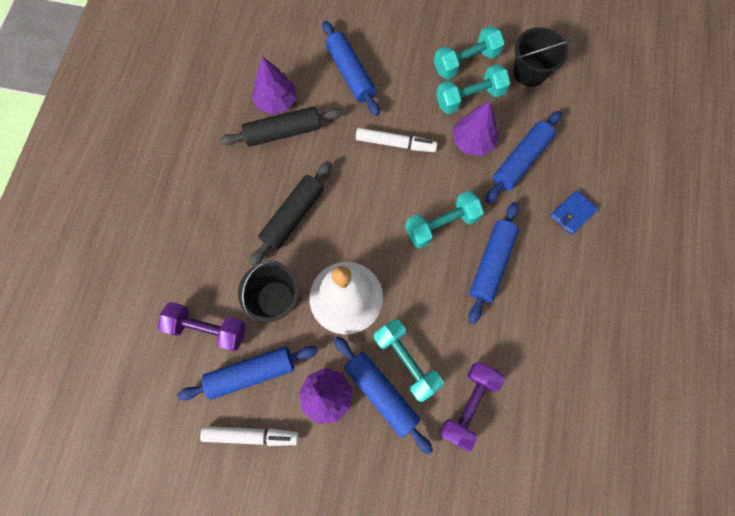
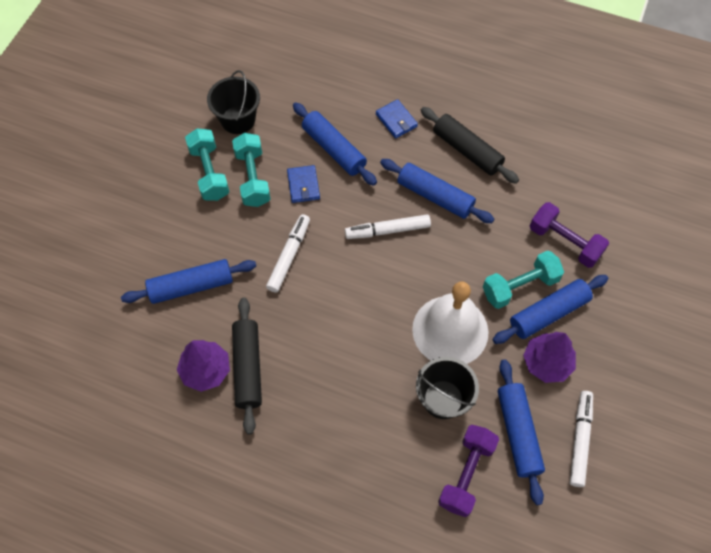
camera: 80 degrees left, 10 degrees down
(293, 216) = (353, 370): black rolling pin -> black rolling pin (467, 150)
(441, 225) = (388, 230): turquoise dumbbell -> white marker
(472, 141) = (303, 185): purple tree -> blue wallet

